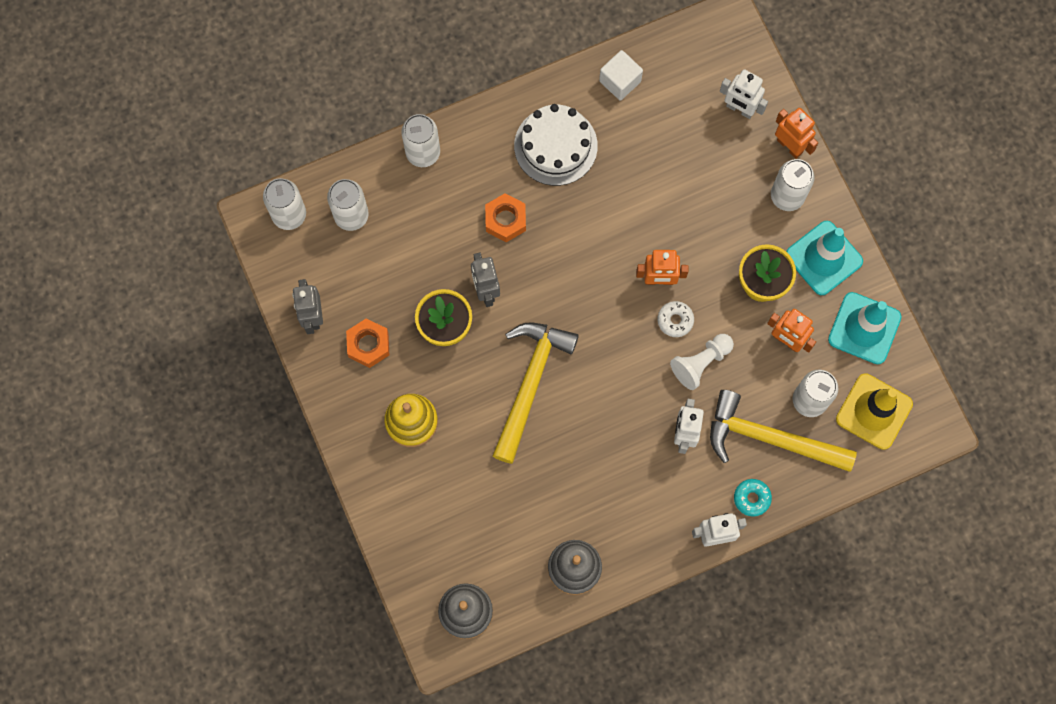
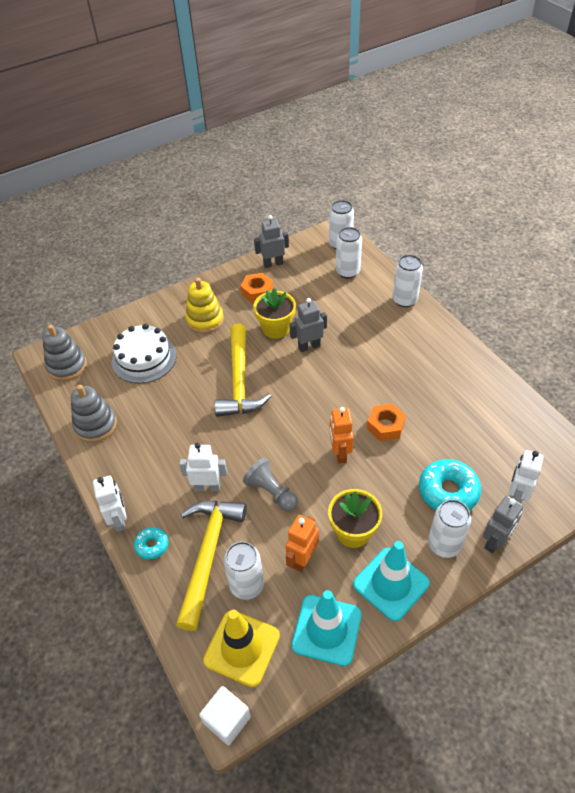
camera: 85 degrees right, 25 degrees down
(505, 220) = (366, 350): orange nut -> orange nut (385, 426)
(530, 383) = (240, 380): yellow hammer -> yellow hammer turned 75 degrees clockwise
(555, 146) = (435, 372): white cake -> white cake (144, 358)
(620, 81) = (506, 406): white cube -> white cube (227, 720)
(675, 320) = (306, 469): white donut -> none
(701, 363) = (271, 492): white pawn -> grey pawn
(725, 176) = (448, 491): none -> turquoise donut
(790, 146) = (495, 541): orange robot -> grey robot

